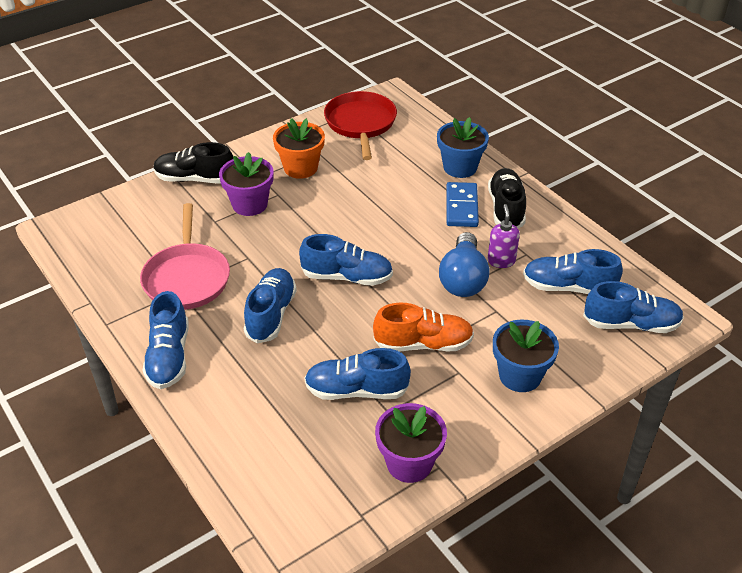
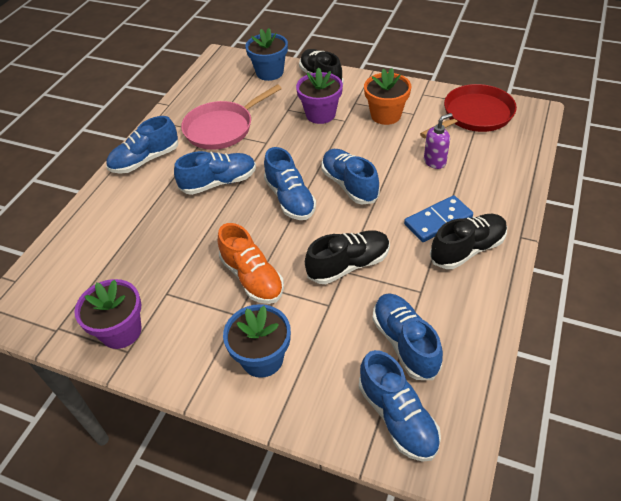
camera: 60 degrees right, 5 degrees up
(356, 390) = (176, 264): blue shoe -> blue shoe (349, 185)
(460, 167) = (489, 195): blue flower pot -> blue flower pot (269, 72)
(463, 279) = (348, 265): blue light bulb -> black shoe
(501, 261) = (395, 279): purple soap dispenser -> purple soap dispenser (435, 162)

